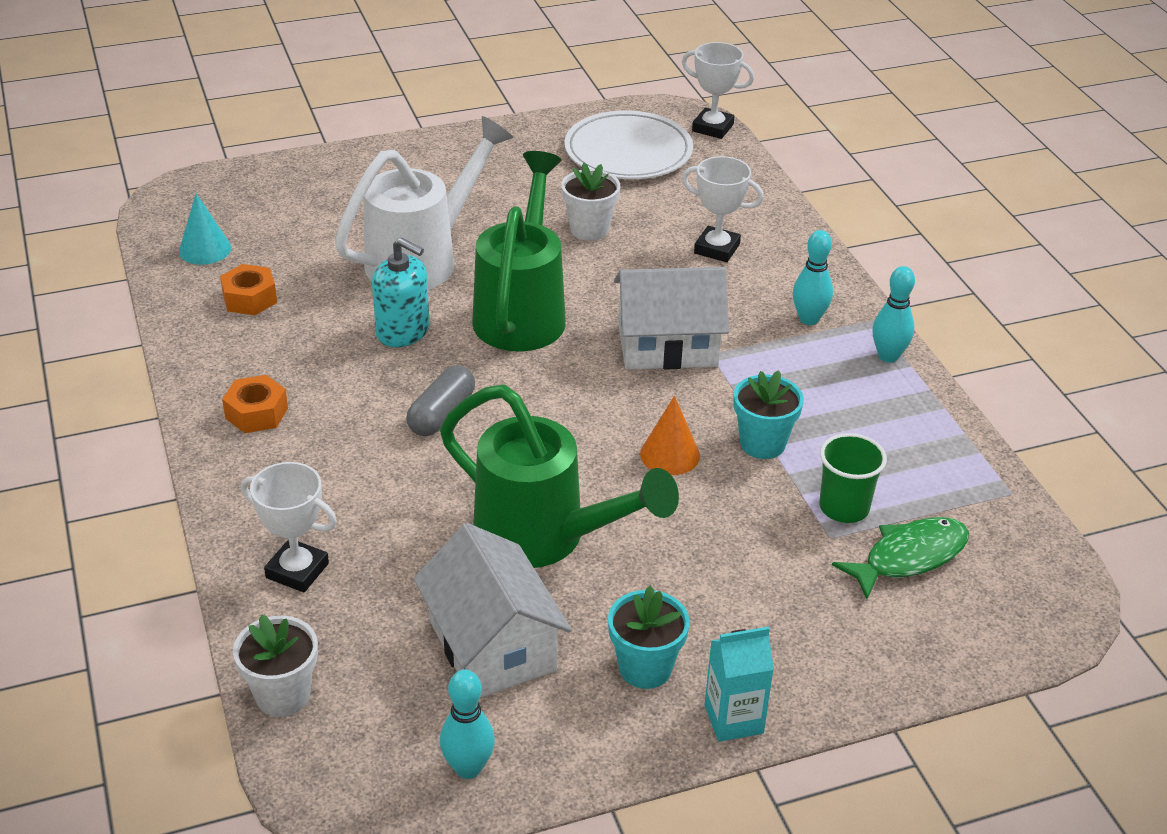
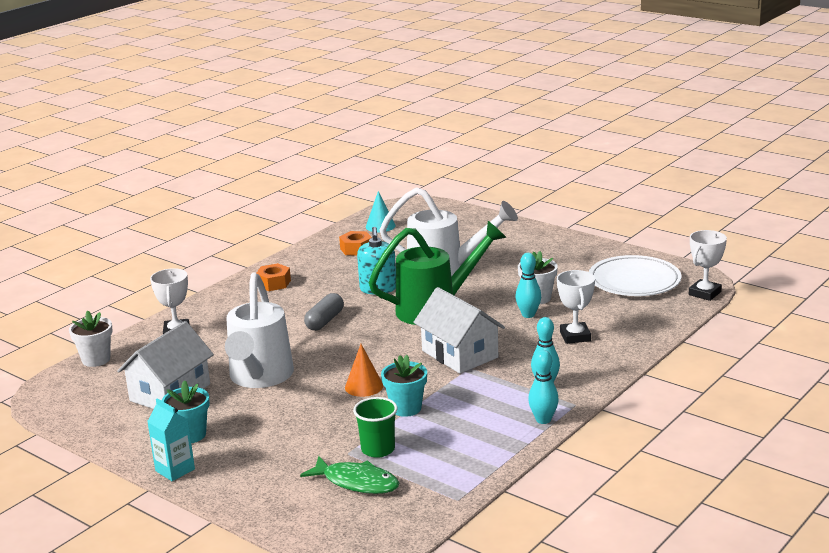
camera: 60 degrees right, 15 degrees down
(441, 414) = (324, 321): grey capsule -> grey capsule turned 60 degrees counterclockwise
(468, 768) = (86, 415): turquoise bowling pin -> turquoise bowling pin (528, 315)
(545, 538) = (259, 378): green watering can -> white watering can
(712, 128) = (705, 293): white trophy -> white trophy turned 45 degrees clockwise

